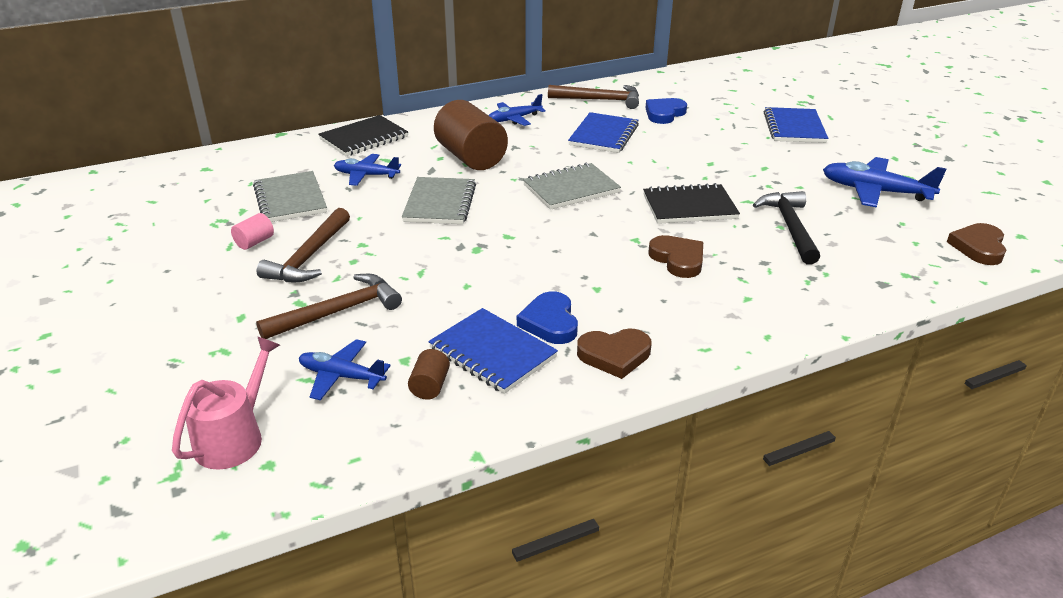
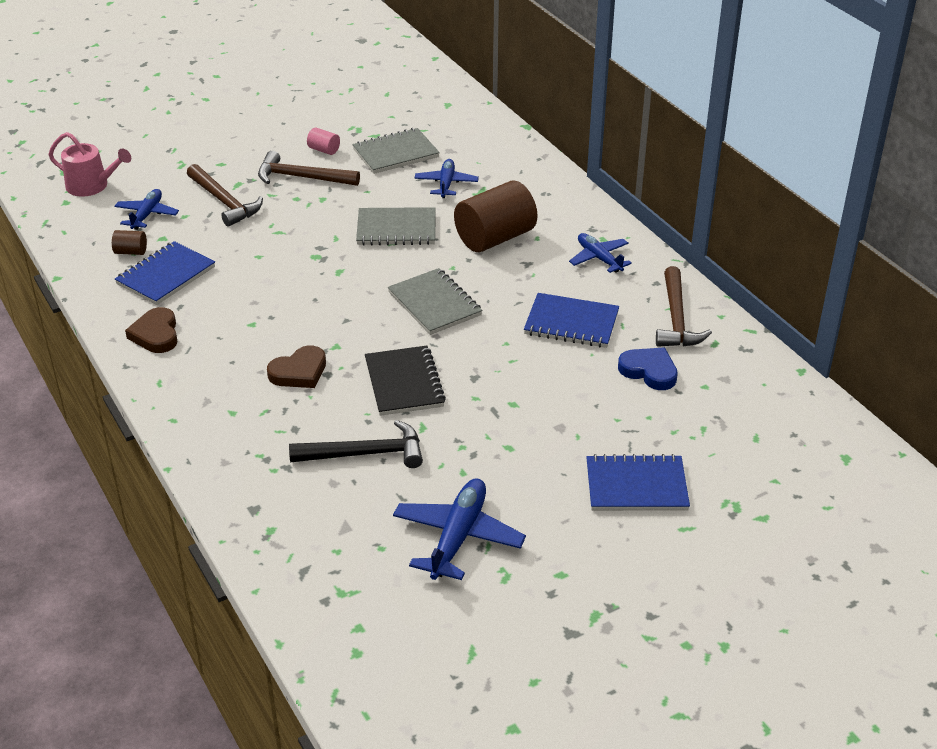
camera: 85 degrees right, 5 degrees up
(364, 138) = (526, 172): black notebook -> none
(550, 322) = (203, 301): blue heart -> none
(978, 247) = (327, 604): brown heart -> none

